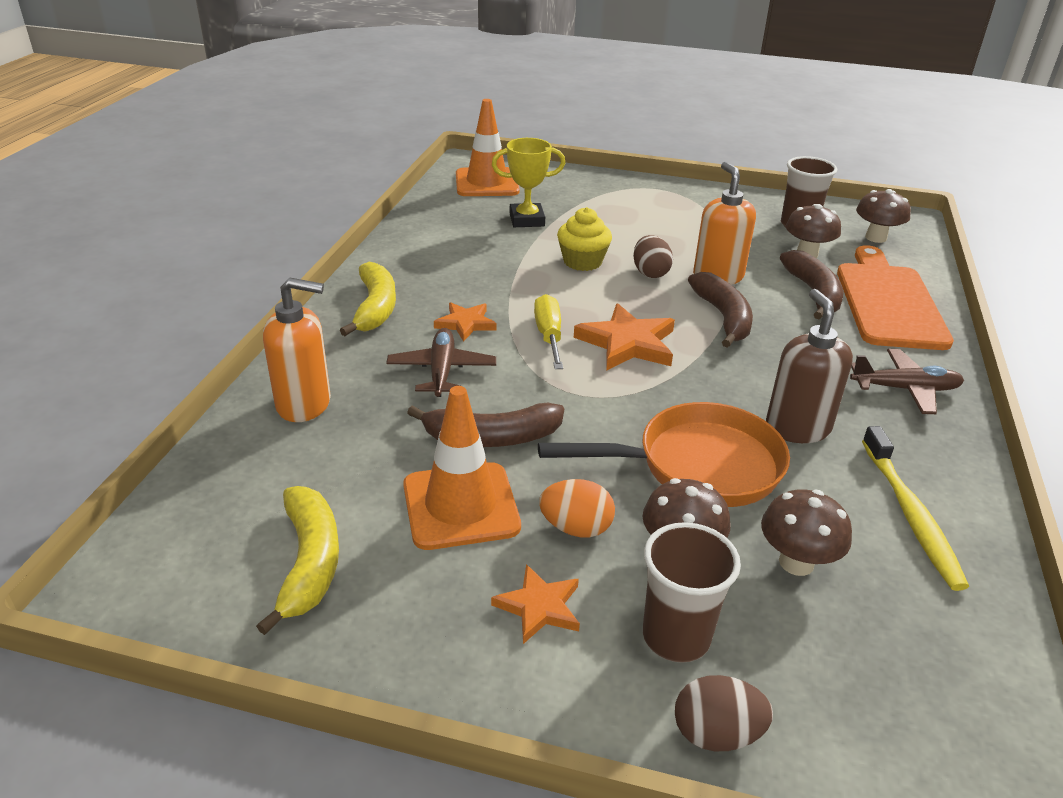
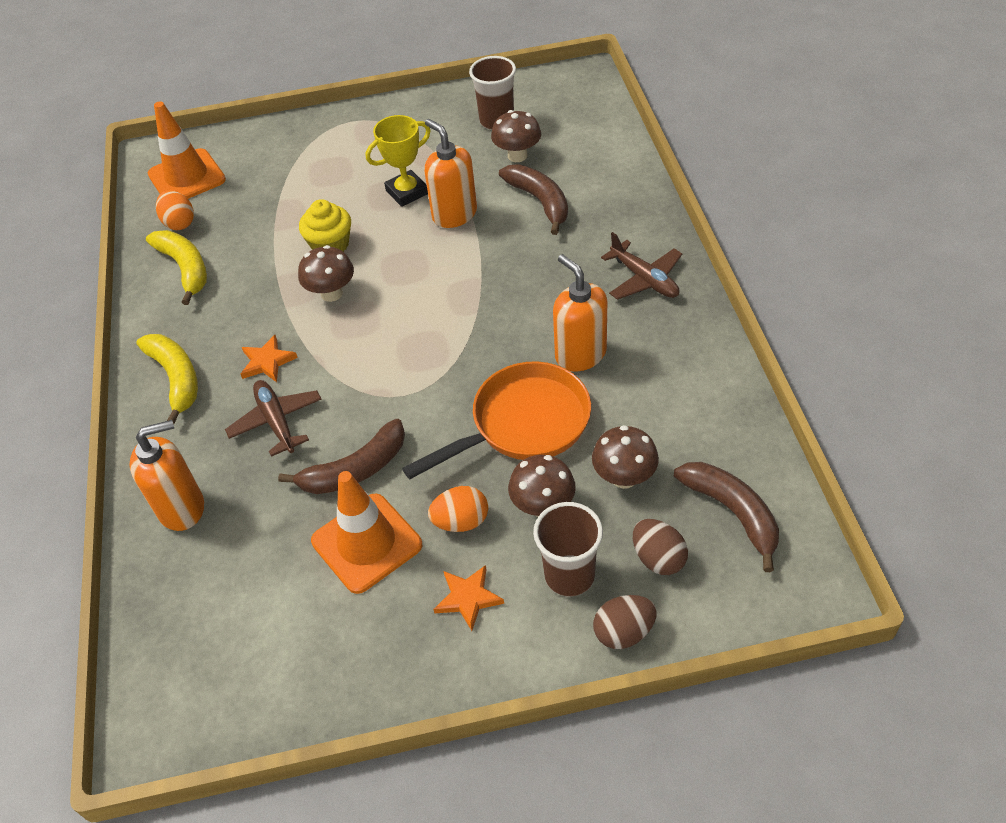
camera: 20 degrees left, 15 degrees up
(309, 562) = (283, 645): yellow banana -> yellow banana (185, 268)
(459, 208) = (179, 223): none -> orange egg
(527, 220) = (252, 212): yellow trophy -> yellow trophy (407, 192)
(549, 336) = (345, 344): yellow screwdriver -> none
(627, 343) = (414, 324): orange star -> none
(650, 273) = (395, 234): brown egg -> brown egg (658, 558)
(723, 317) = (478, 261): brown banana -> brown banana (732, 513)
(797, 428) = (580, 354): brown soap dispenser -> orange soap dispenser
(876, 238) = (567, 111): brown mushroom -> brown mushroom (331, 293)
(888, 302) = (602, 187): orange cutting board -> none
(905, 389) = (644, 279): brown plane -> brown plane turned 75 degrees clockwise
(910, 515) = (685, 400): yellow toothbrush -> none

